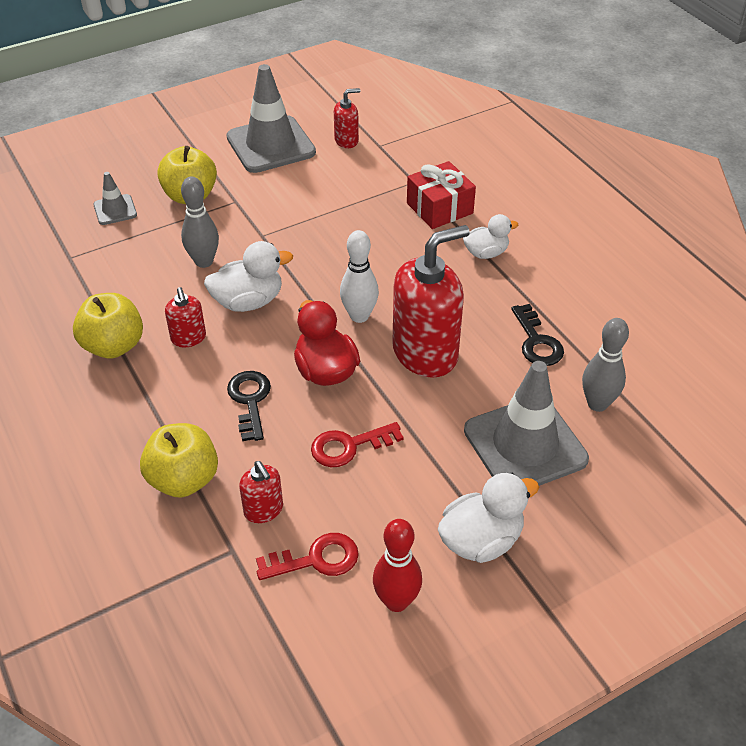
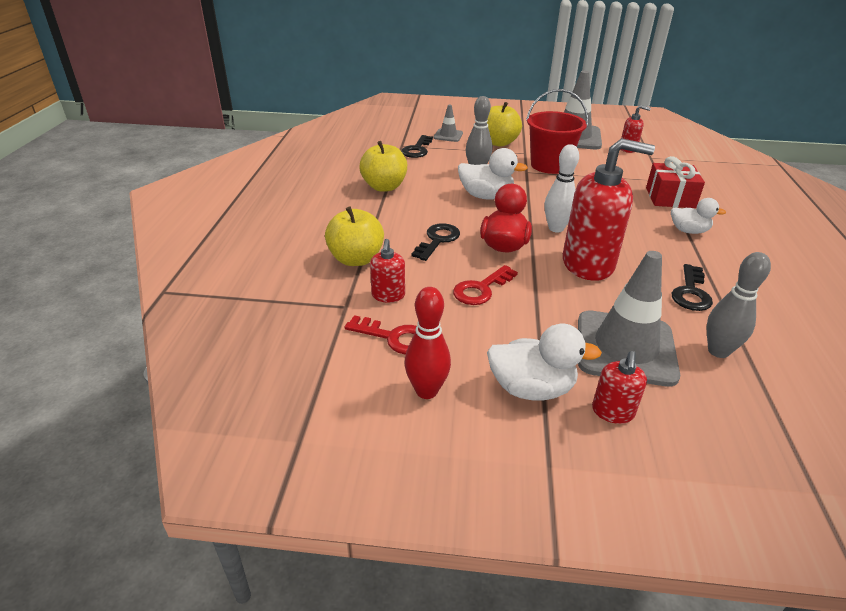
camera: 35 degrees right, 10 degrees down
(97, 256) = (417, 149): none -> black key
(188, 338) = (431, 199): red soap dispenser -> red soap dispenser (612, 412)
(280, 211) = (549, 165): none -> red bucket
(349, 446) = (481, 289): red key -> red key turned 60 degrees counterclockwise

